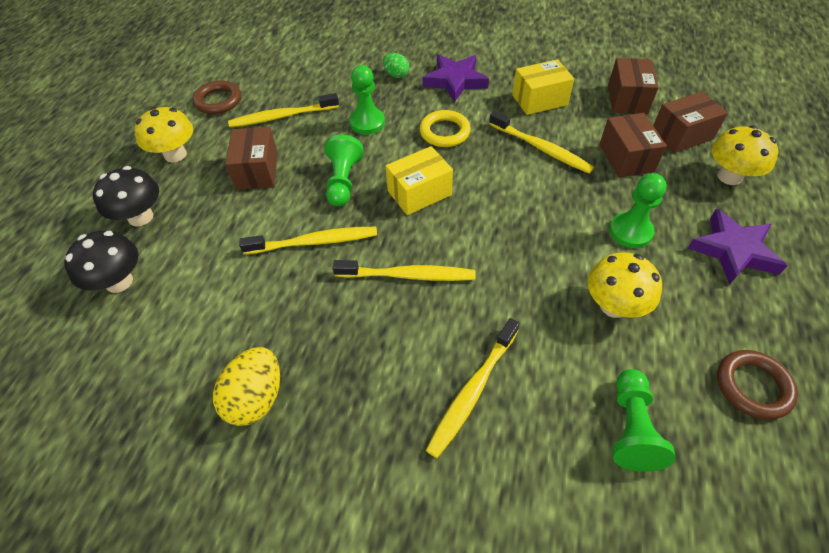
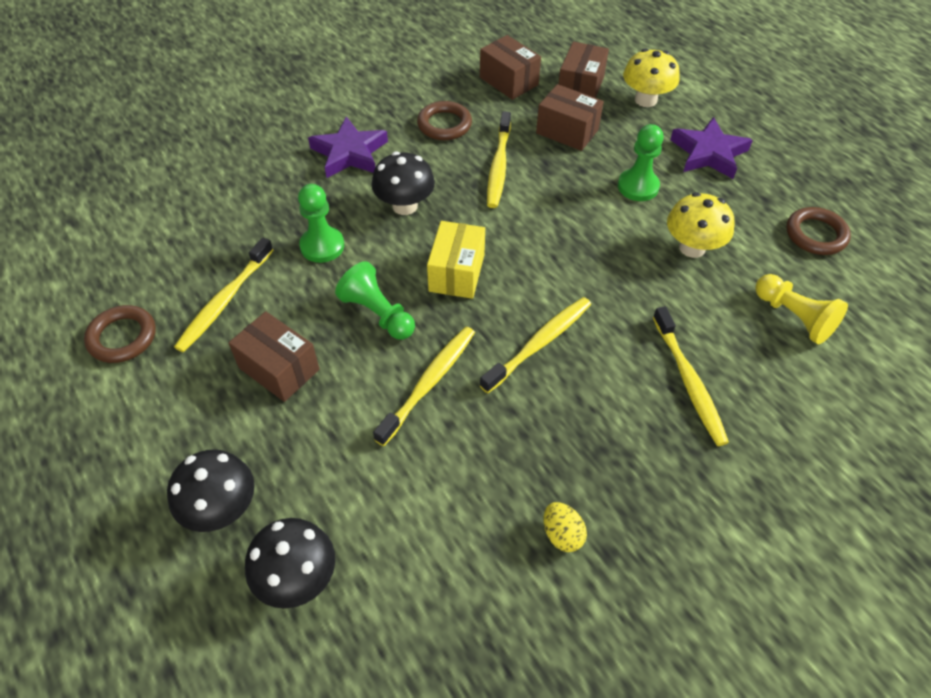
camera: 50 degrees left, 0 degrees up
(175, 154) = (160, 424): yellow mushroom -> none
(256, 398) = (562, 534): yellow egg -> yellow egg, size x0.60
(396, 75) = (284, 182): green egg -> none
(444, 132) = (405, 206): yellow ring -> black mushroom
(539, 100) = (444, 125): yellow box -> brown ring
(540, 148) = (499, 166): yellow toothbrush -> yellow toothbrush turned 105 degrees clockwise
(631, 428) = (794, 317): green pawn -> yellow pawn

